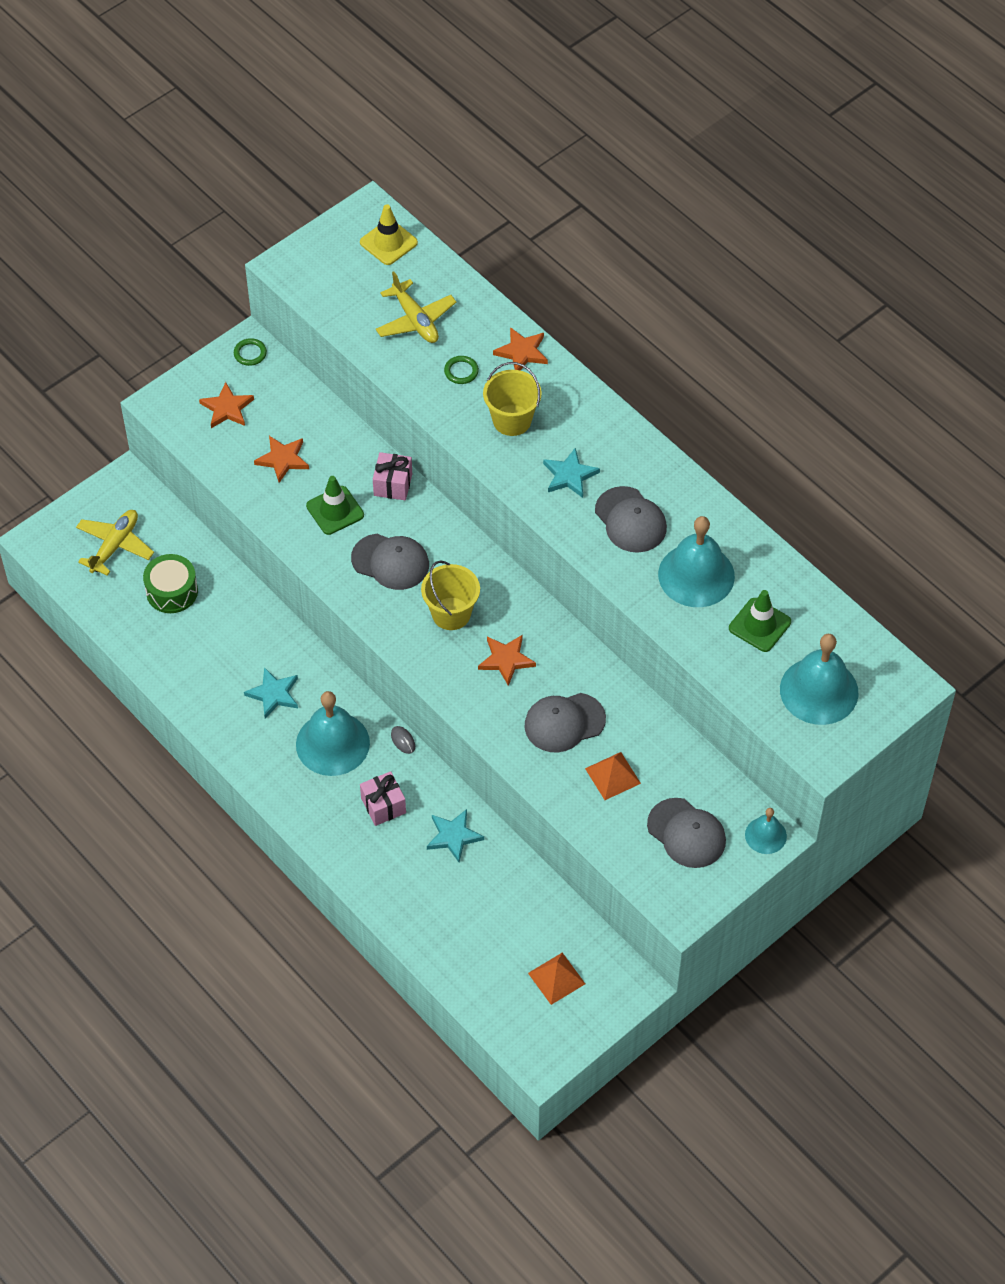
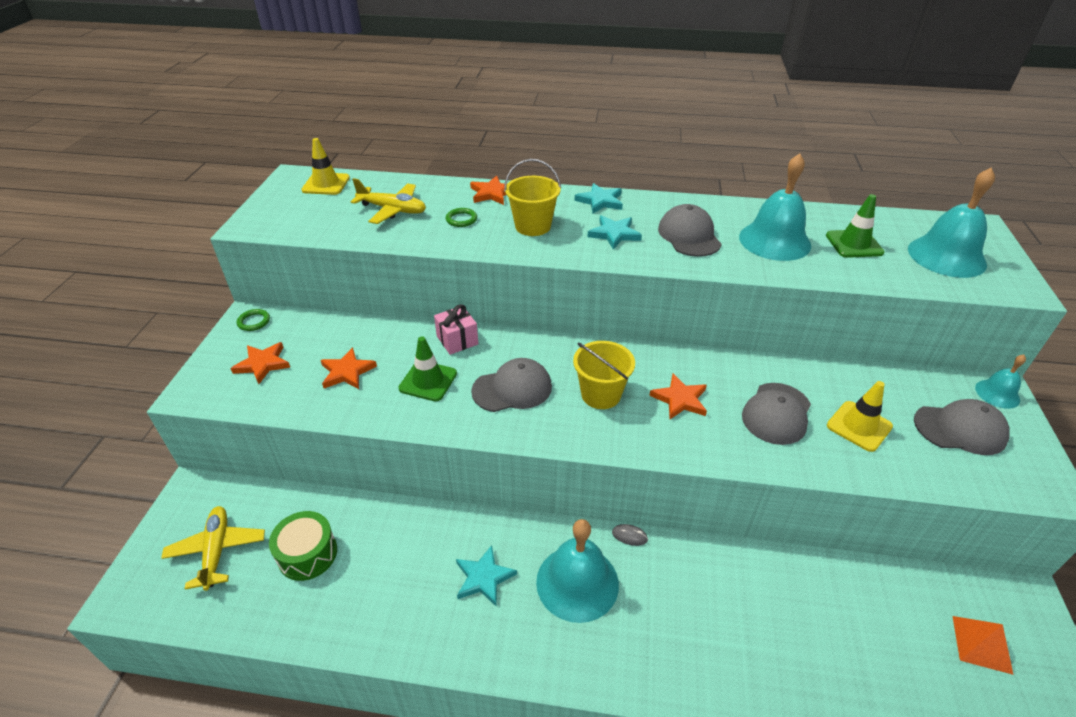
camera: 40 degrees left, 15 degrees down
(383, 805) = (676, 604): pink gift -> none
(453, 836) = (757, 585): turquoise star -> turquoise star (600, 201)
(612, 776) = (859, 426): orange pyramid -> yellow traffic cone
(630, 520) = (689, 236): grey cap -> grey cap turned 120 degrees counterclockwise

